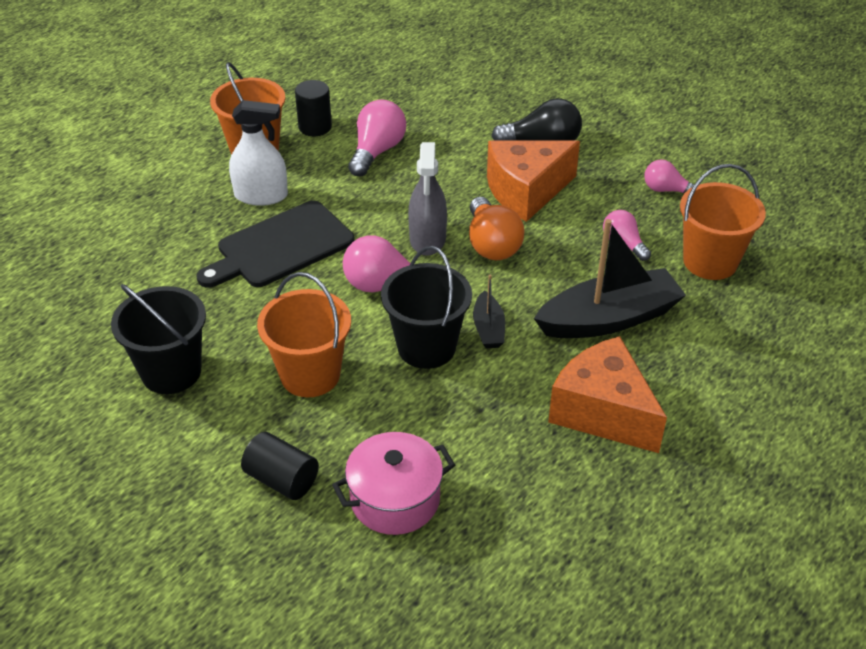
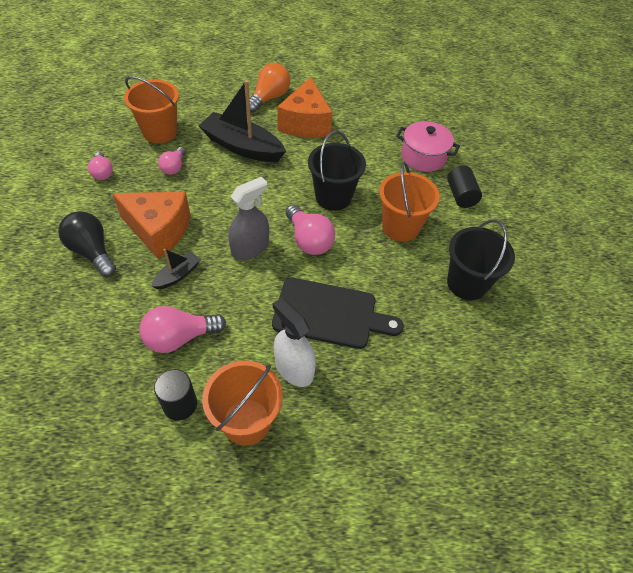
camera: 135 degrees left, 10 degrees up
(488, 328) = (295, 183): black boat -> black boat (177, 275)
(491, 244) = (227, 218): orange light bulb -> orange light bulb (269, 98)

